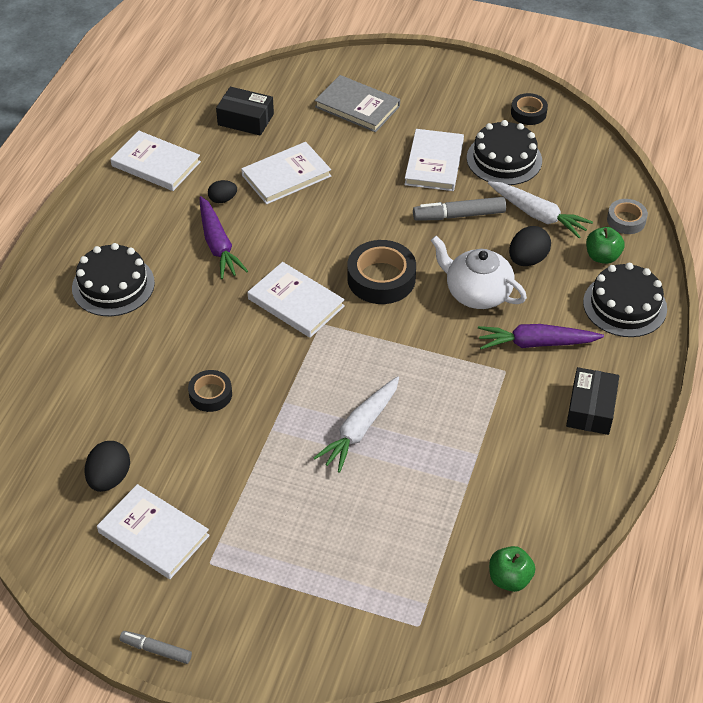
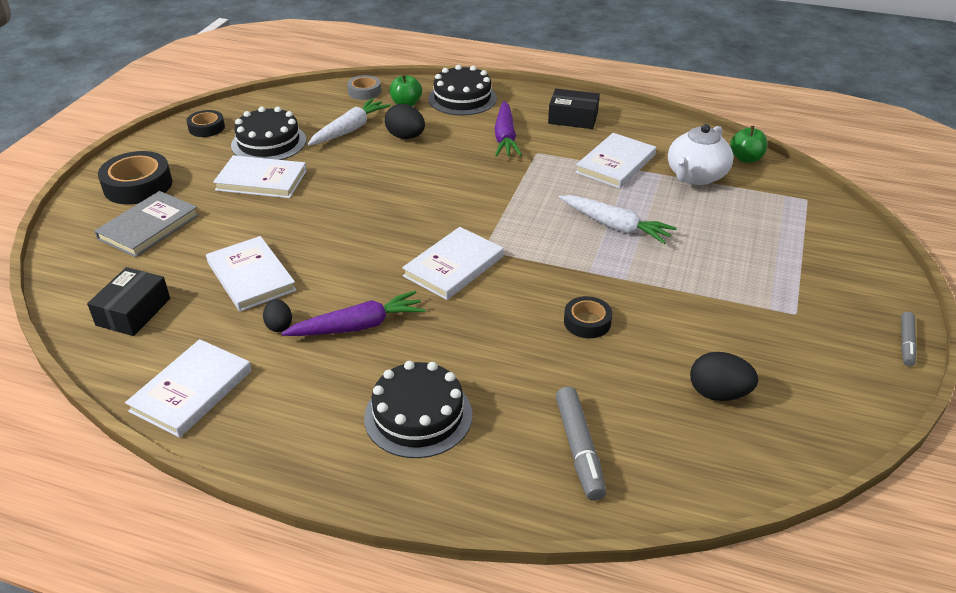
camera: 90 degrees left, 10 degrees down
(153, 534) = (778, 354): white book -> white book (615, 164)
(381, 278) = (423, 213): black tape -> black tape (138, 185)
(459, 215) = (341, 168): grey marker -> grey marker (579, 449)
(477, 293) = (445, 162): white teapot -> white teapot (696, 176)

